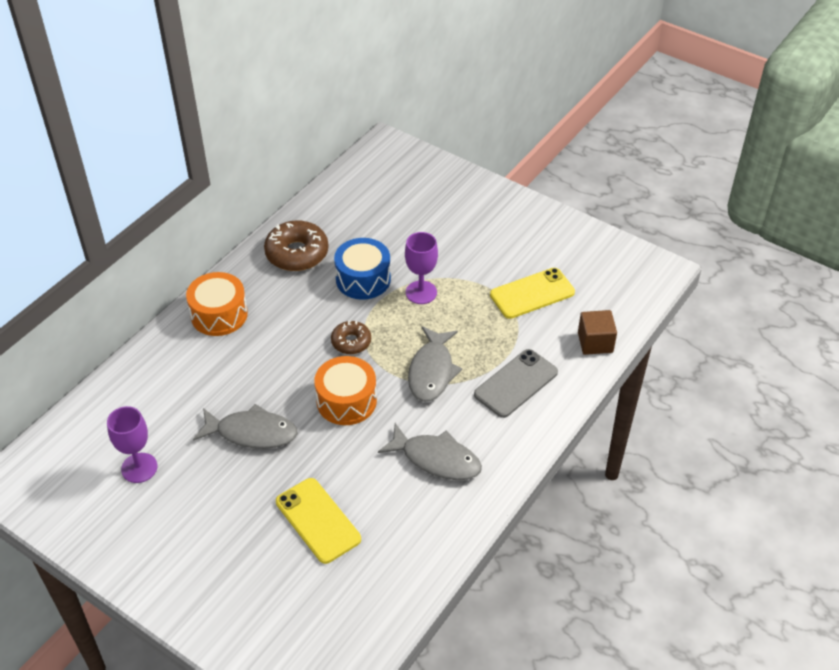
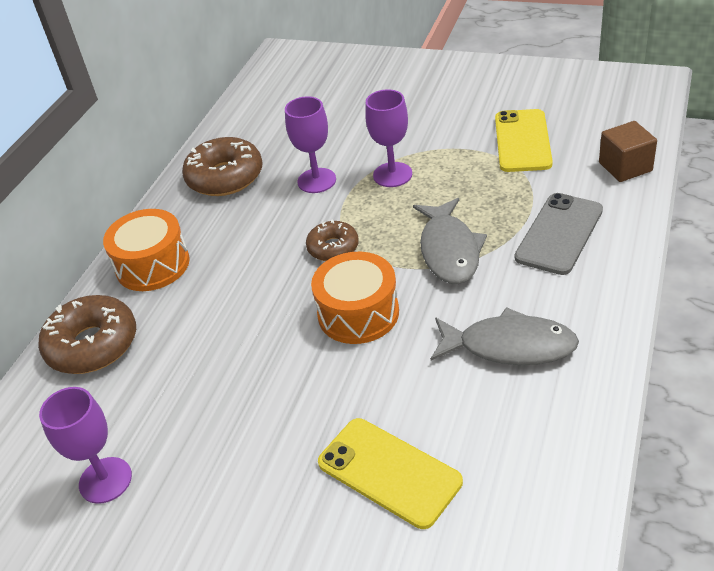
camera: 10 degrees left, 5 degrees down
(158, 366) = (92, 344): none -> brown donut
(252, 433) = (249, 387): grey fish -> none
(363, 279) = (316, 181): blue drum -> purple goblet
(532, 293) = (522, 141): yellow phone -> yellow phone turned 45 degrees counterclockwise

